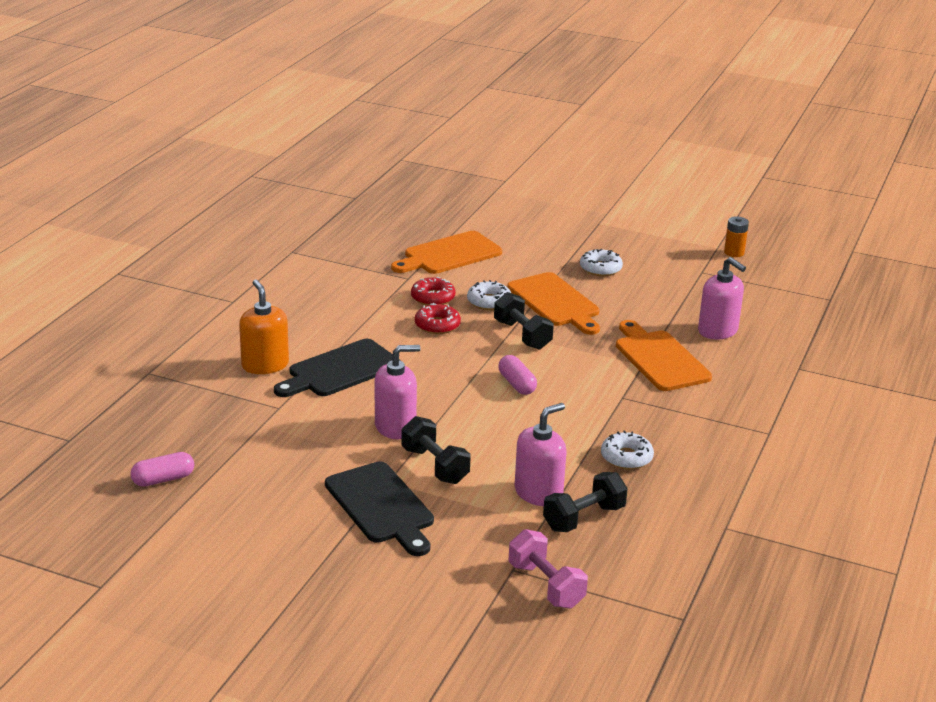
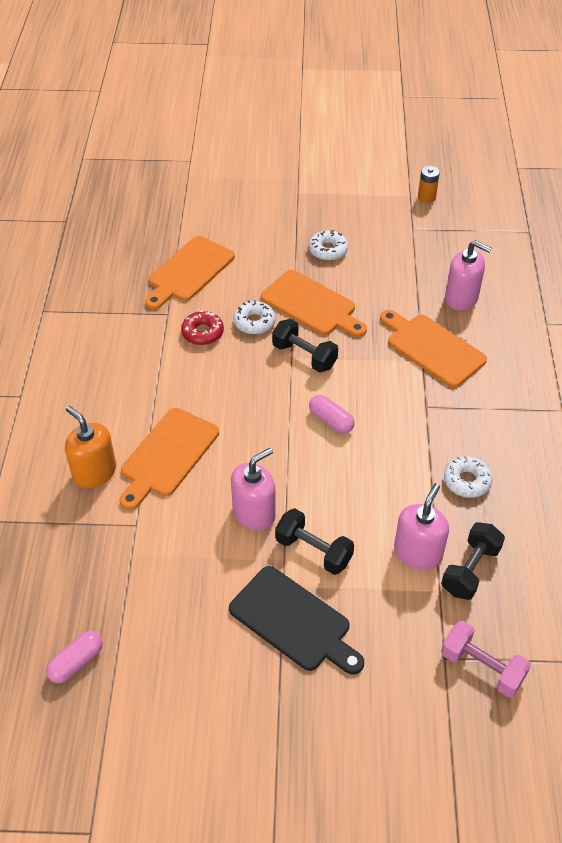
camera: 20 degrees left, 20 degrees up
(340, 370) = (167, 455): black cutting board -> orange cutting board
(437, 325) = (224, 367): red donut -> none

